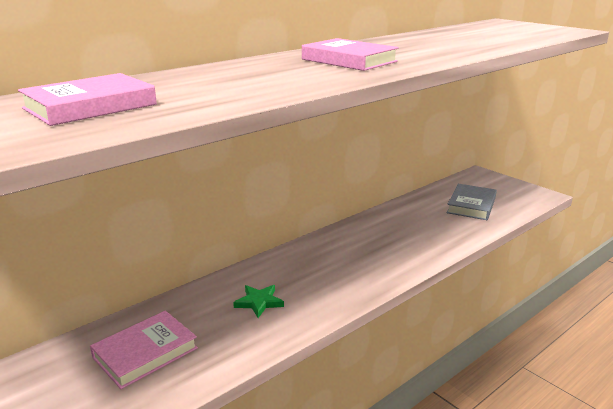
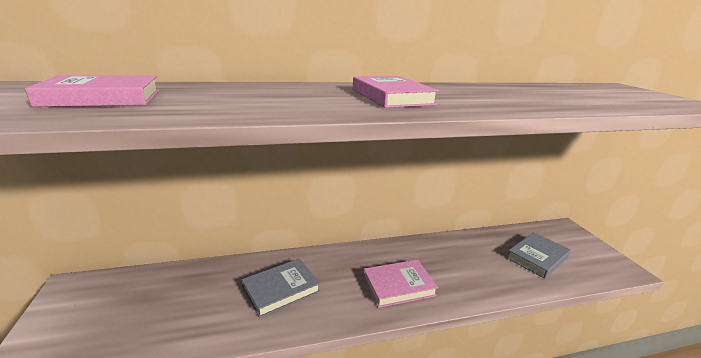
camera: 25 degrees right, 0 degrees up
(145, 353) = (168, 303): pink book -> pink book (398, 286)
(259, 302) = (281, 290): green star -> grey book

